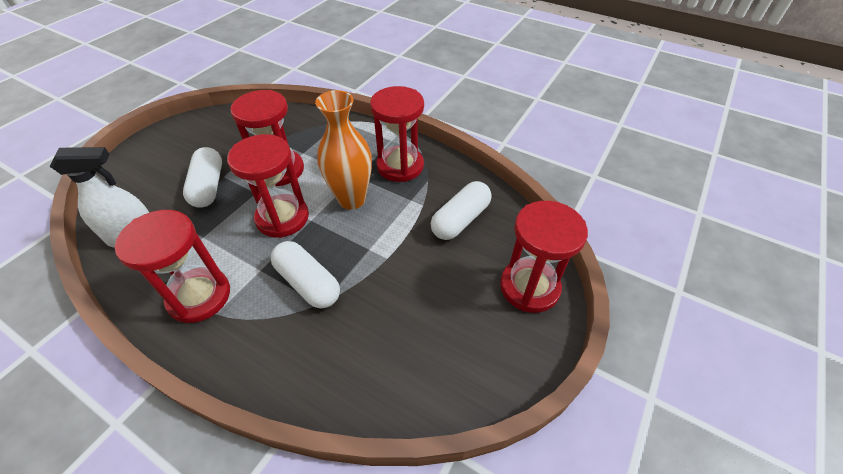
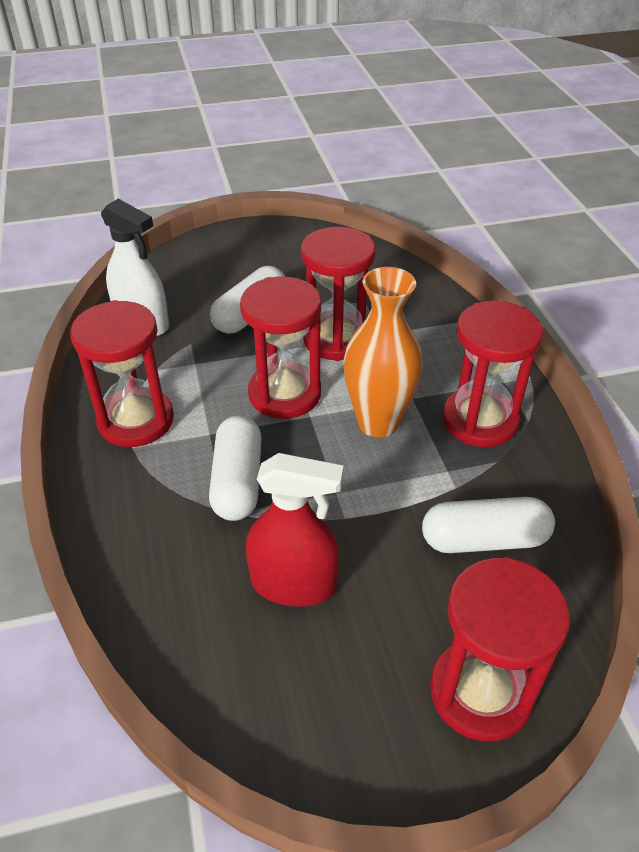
camera: 45 degrees right, 5 degrees down
(398, 310) = (294, 584): none -> red spray bottle

